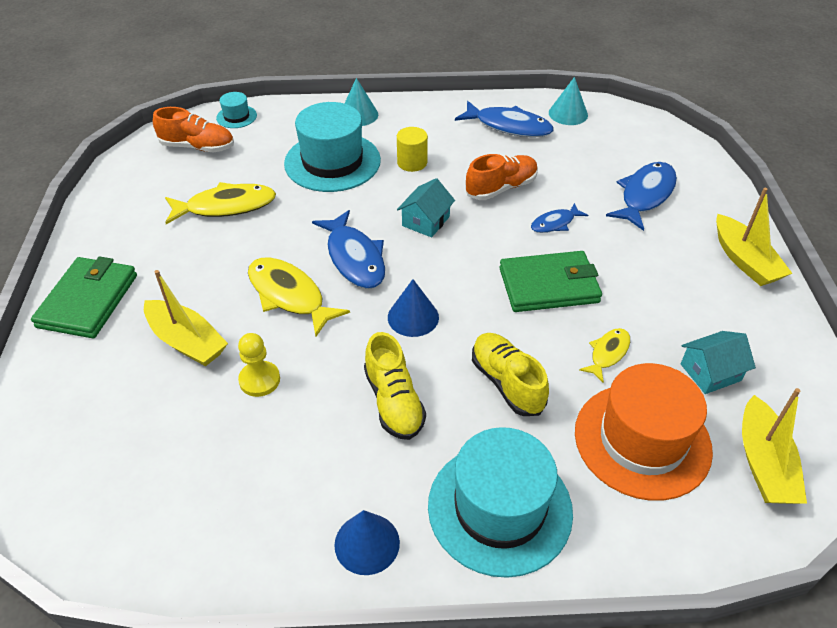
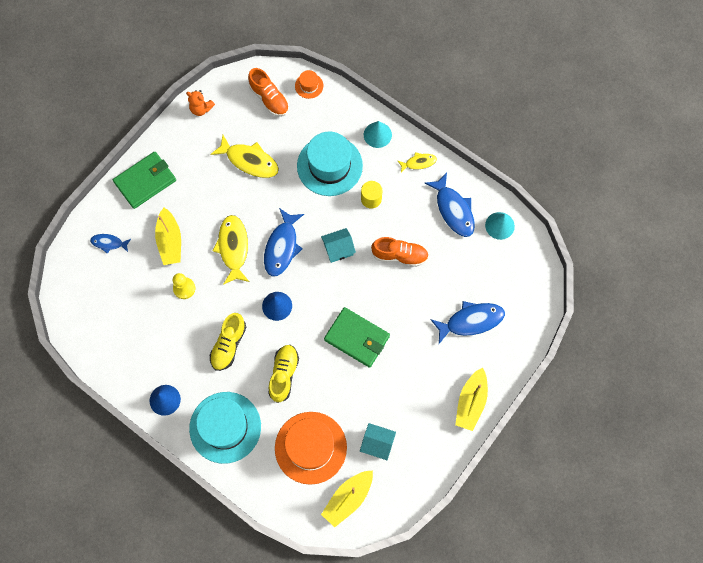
camera: 40 degrees right, 25 degrees up
(112, 195) = (201, 109): none -> orange teddy bear
(236, 117) = (309, 85): turquoise hat -> orange hat
(555, 223) = (402, 302): blue fish -> blue fish (109, 243)
(608, 353) = (343, 396): yellow fish -> yellow fish (418, 163)

